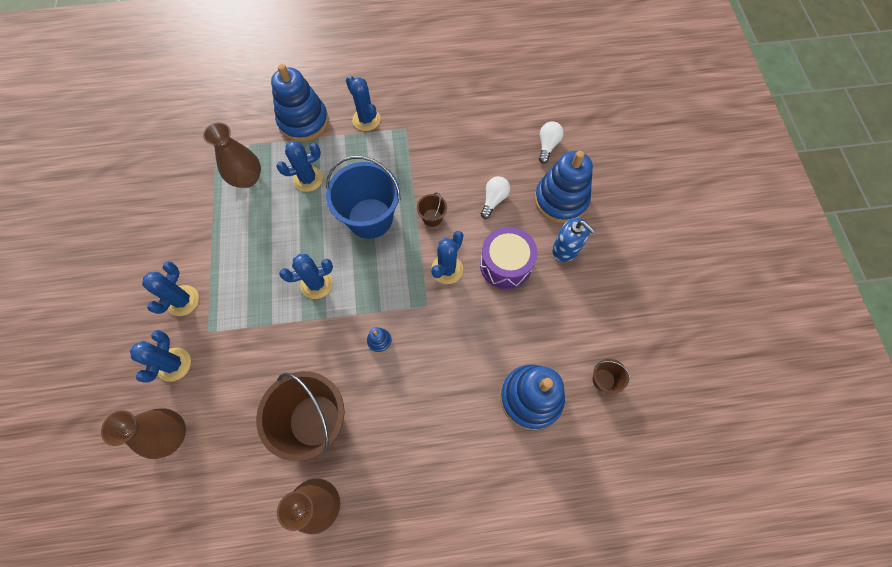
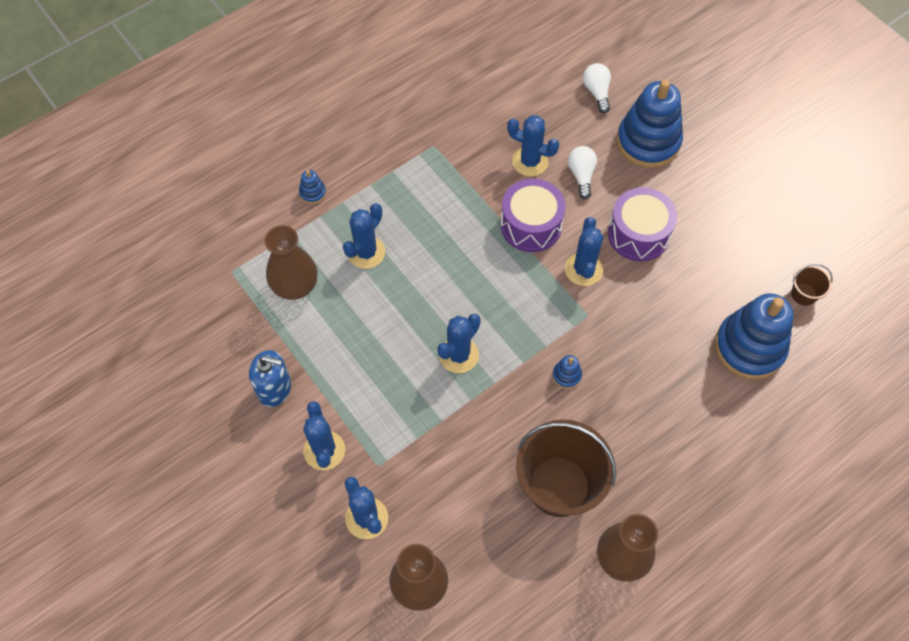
camera: 30 degrees left, 5 degrees down
(303, 121) = (313, 193): blue stacking toy -> blue stacking toy, size x0.41
(366, 119) = (383, 157): blue cactus -> blue cactus (530, 161)
(370, 218) = (466, 259): blue bucket -> none
(432, 217) = (531, 225): brown bucket -> purple drum
(566, 249) = (686, 188): blue soap dispenser -> blue soap dispenser (274, 388)

